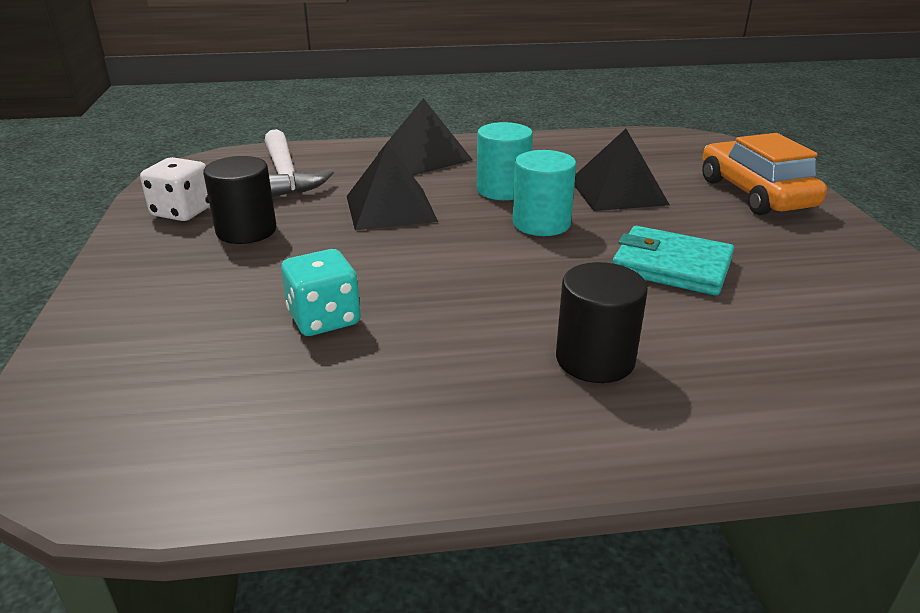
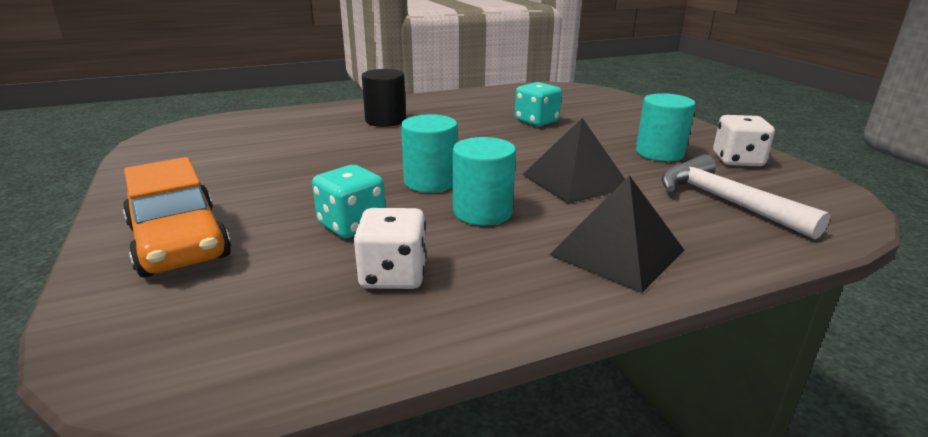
camera: 165 degrees right, 5 degrees down
(246, 231) = (659, 153): black cylinder -> turquoise cylinder
(582, 160) = (393, 275): none -> white dice
(617, 192) = (352, 225): black pyramid -> turquoise dice
(671, 266) = (324, 162): turquoise wallet -> none

